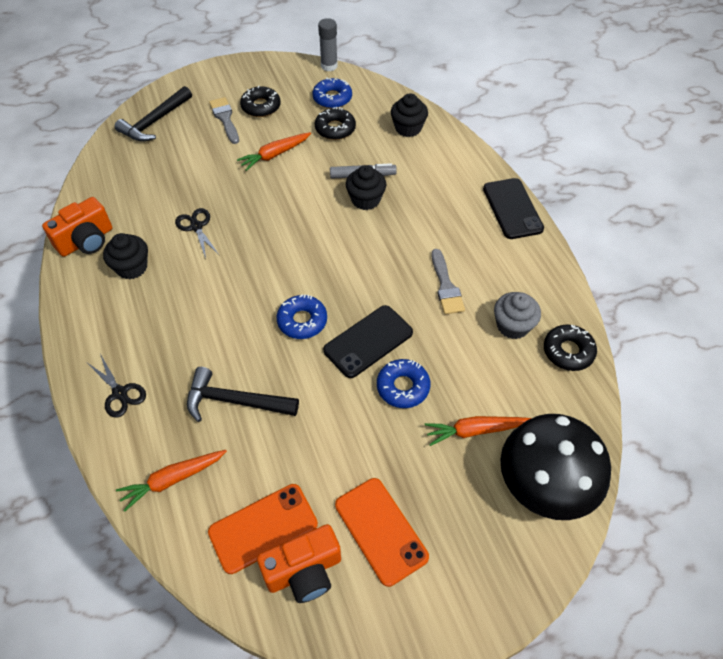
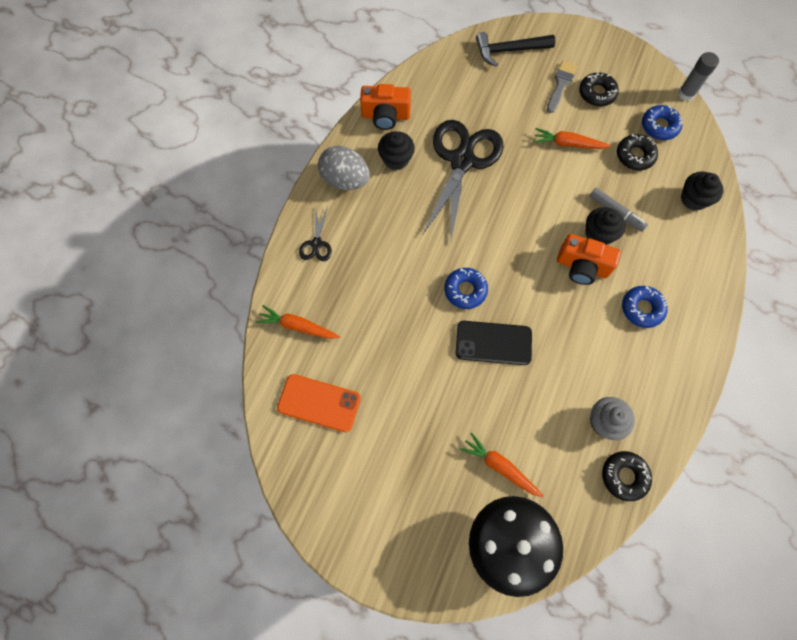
camera: 45 degrees right, 15 degrees up
(96, 319) = (345, 180): none -> grey egg
(196, 227) = (462, 161): black scissors -> black scissors, size x2.32
(235, 401) = (375, 308): black hammer -> none
(304, 571) = (317, 450): orange camera -> orange camera (582, 267)
(380, 530) = (380, 470): orange phone -> none
(403, 387) = (484, 394): blue donut -> blue donut (642, 308)
(446, 286) = (587, 350): grey brush -> none
(512, 209) = (704, 334): black phone -> none

